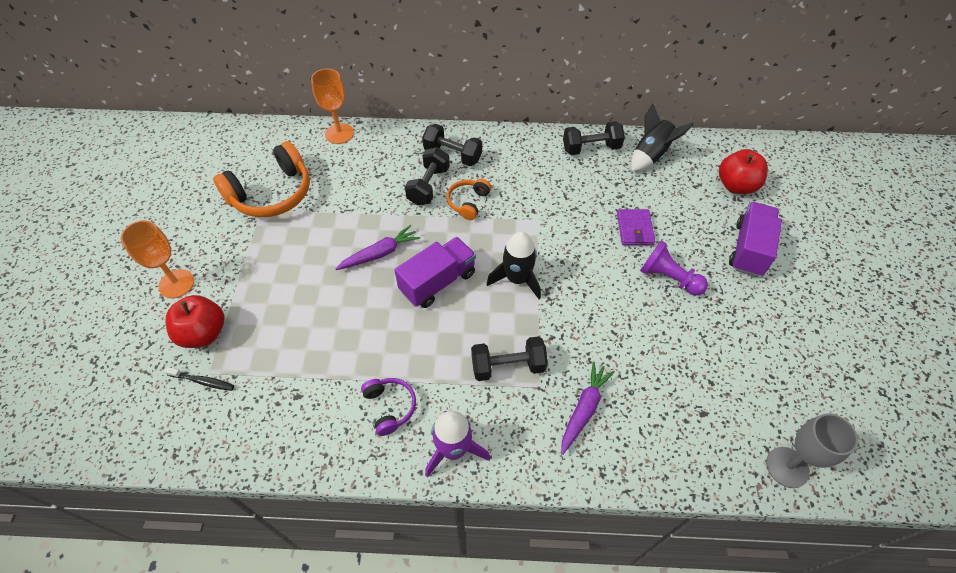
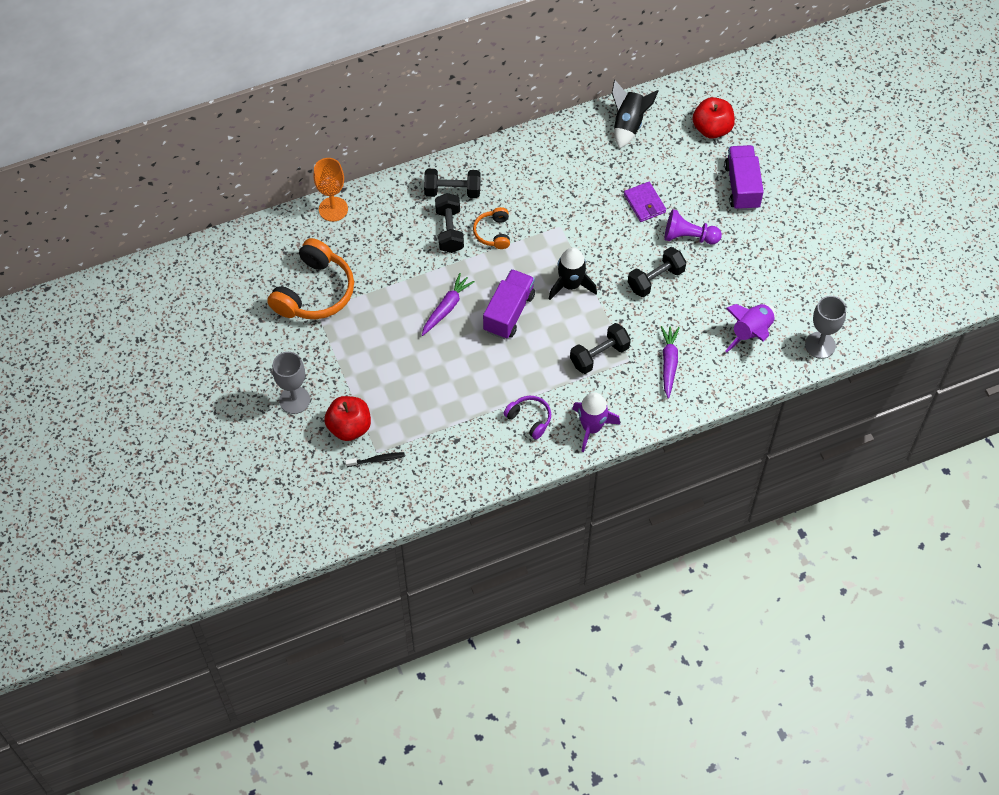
camera: 25 degrees left, 5 degrees up
(176, 284) = (294, 400): orange goblet -> grey goblet
(591, 148) = (572, 137): black dumbbell -> black dumbbell (655, 279)
(701, 414) = (751, 332): none -> purple rocket

